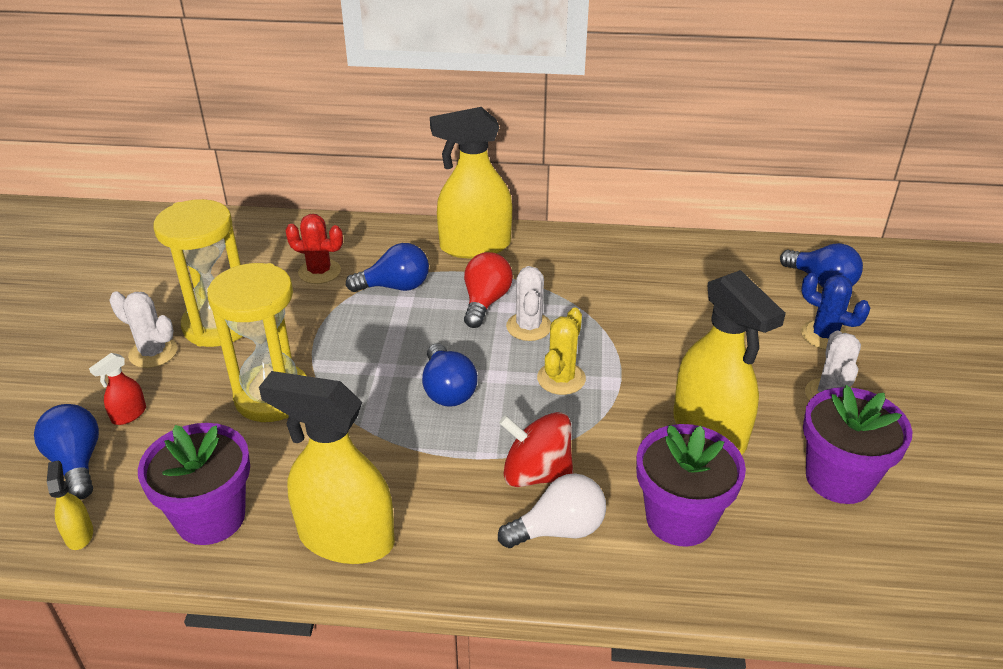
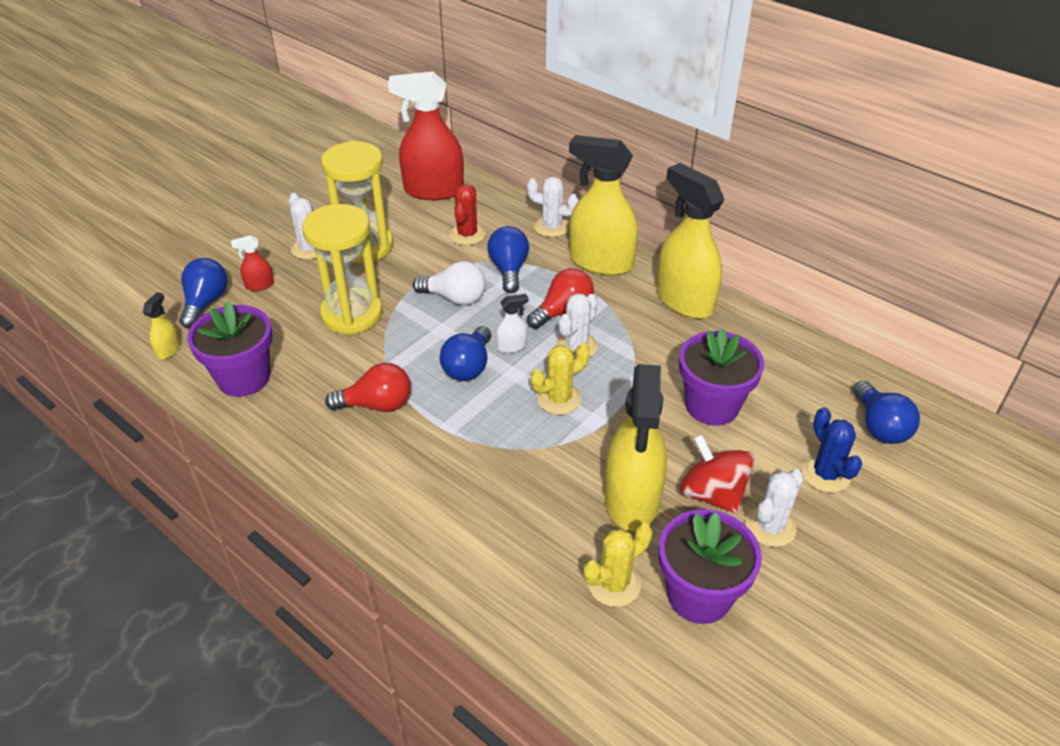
camera: 35 degrees right, 5 degrees up
(239, 244) = (433, 190): none -> red spray bottle
(319, 272) = (467, 234): red cactus -> red cactus turned 45 degrees clockwise
(345, 538) = (305, 435): yellow spray bottle -> yellow spray bottle (684, 300)
(392, 469) = (377, 405): none -> red light bulb
(395, 287) = (509, 269): blue light bulb -> blue light bulb turned 120 degrees counterclockwise
(397, 233) = (552, 227): none -> white cactus
(470, 353) = (512, 346): none -> white spray bottle
(536, 473) = (468, 460): red spinning top -> red spinning top (712, 494)
(559, 530) = (443, 508): white light bulb -> white light bulb (455, 298)
(680, 519) = (536, 551): purple flower pot -> purple flower pot (712, 406)
(769, 508) = (614, 584): none -> yellow cactus

